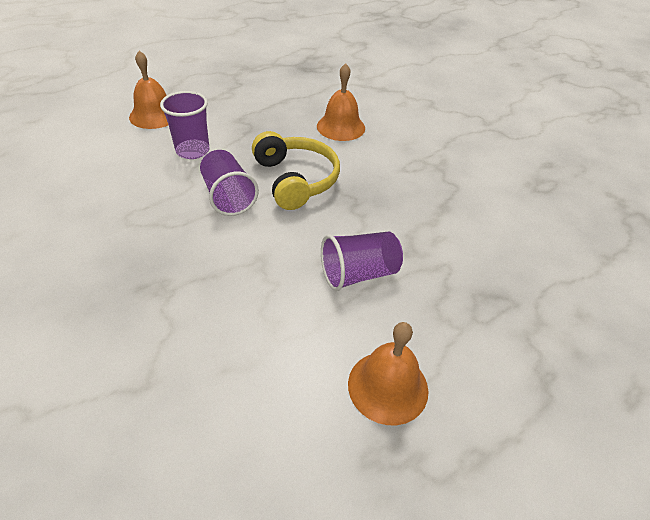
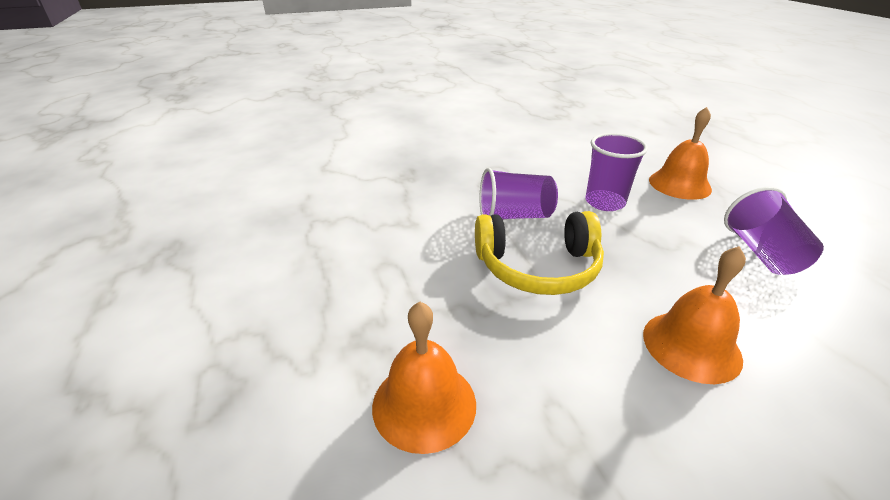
camera: 110 degrees right, 10 degrees down
(359, 274) = (350, 283): purple cup -> purple cup (762, 253)
(388, 386) = (214, 268): orange bell -> orange bell (424, 404)

